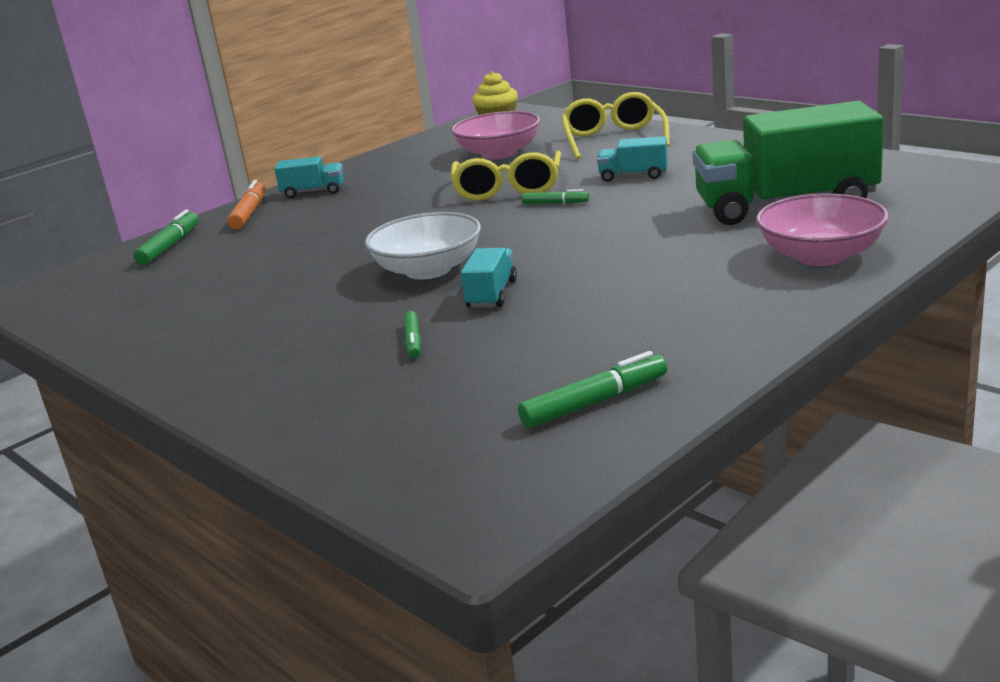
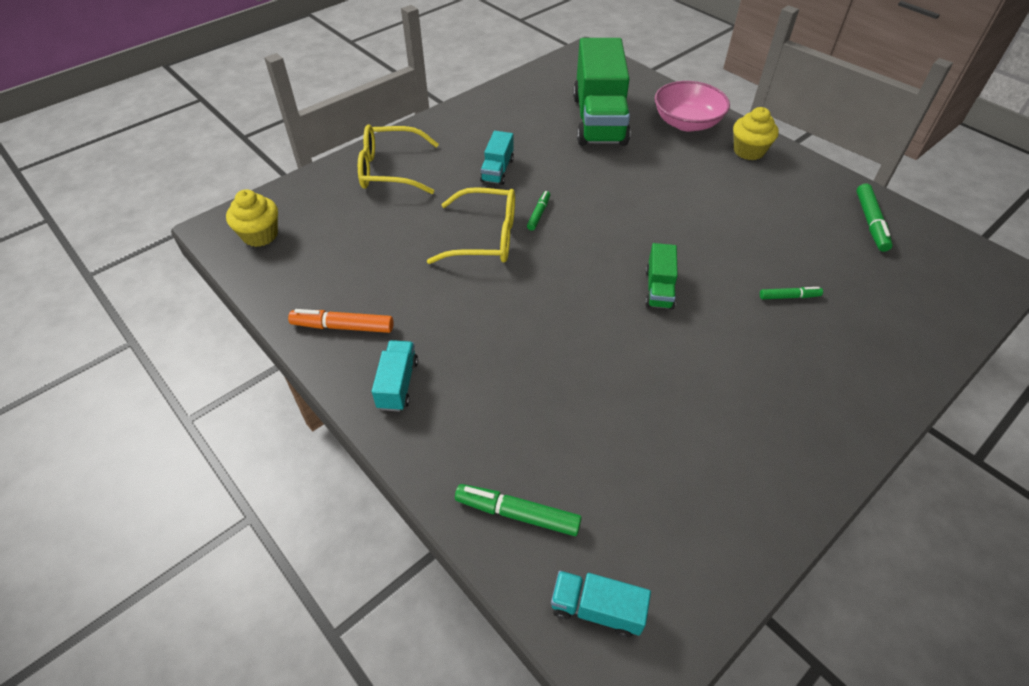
camera: 90 degrees left, 25 degrees up
(249, 213) = (439, 442): orange marker -> orange marker (343, 327)
(428, 270) = (659, 289): white bowl -> green truck
(492, 294) = (715, 256): turquoise truck -> turquoise truck (597, 609)
(499, 153) = (374, 239): pink bowl -> none
(594, 402) = (870, 222): green marker -> green marker turned 150 degrees counterclockwise
(763, 303) = (748, 151): none -> yellow cupcake

